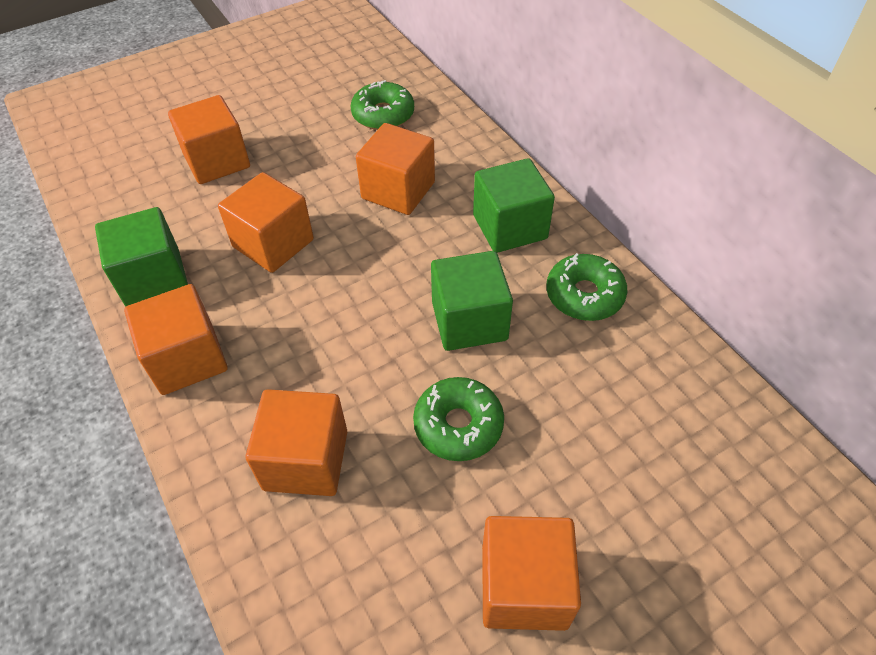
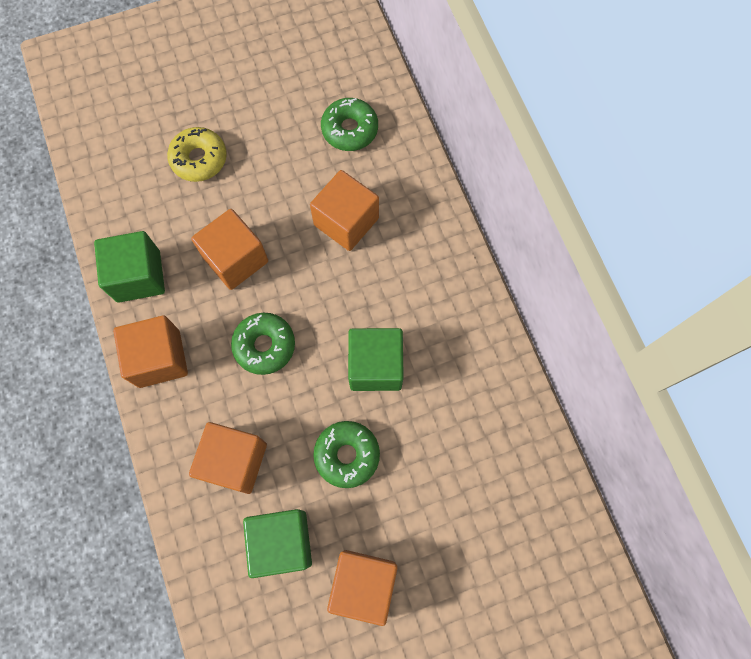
camera: 10 degrees right, 20 degrees up
(217, 161) = (199, 159): orange cube -> yellow donut
(510, 227) = (430, 279): green cube -> green cube (282, 542)
(584, 295) = (471, 359): green donut -> green donut (264, 346)

